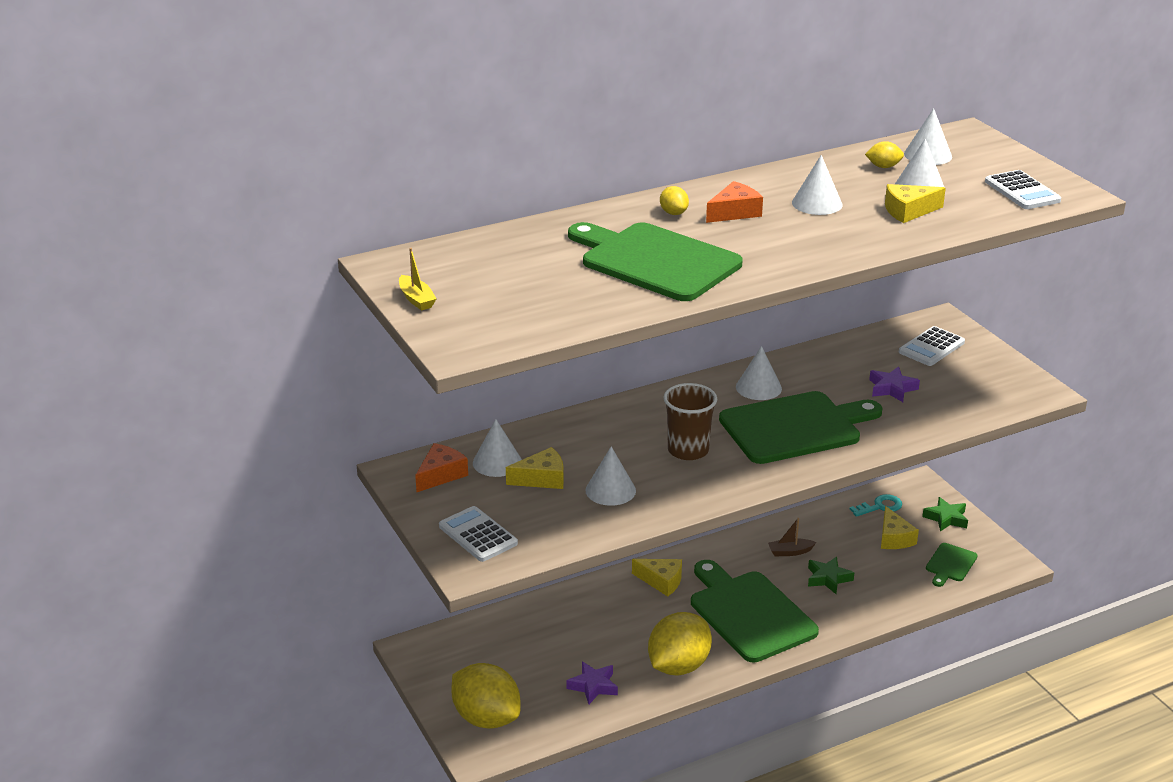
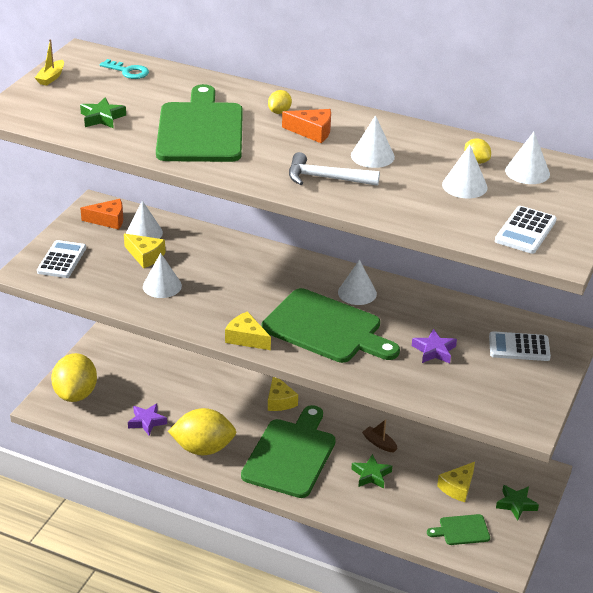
camera: 50 degrees right, 5 degrees up
(554, 301) = (102, 118): none -> green star
(688, 450) = (243, 296): brown cup -> none
(831, 237) = (326, 178): none -> white hammer
(880, 506) = (487, 464): turquoise key -> turquoise key (128, 71)
(908, 211) = (414, 194): yellow cheese -> yellow cheese (246, 338)

